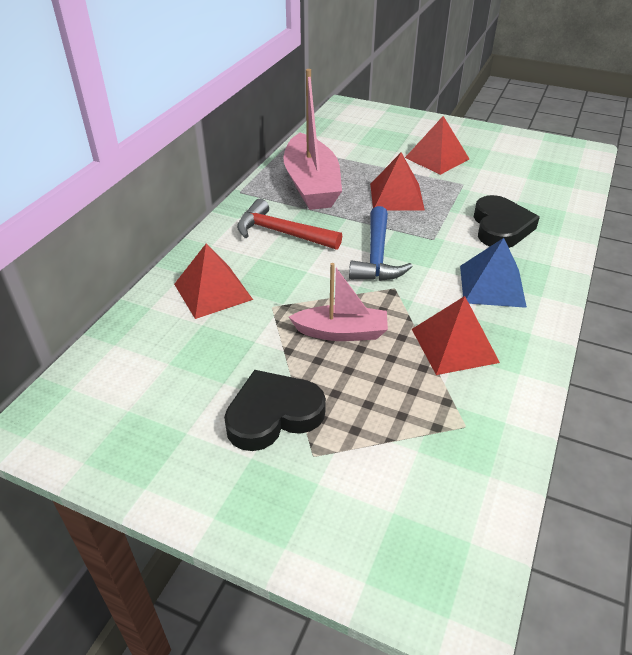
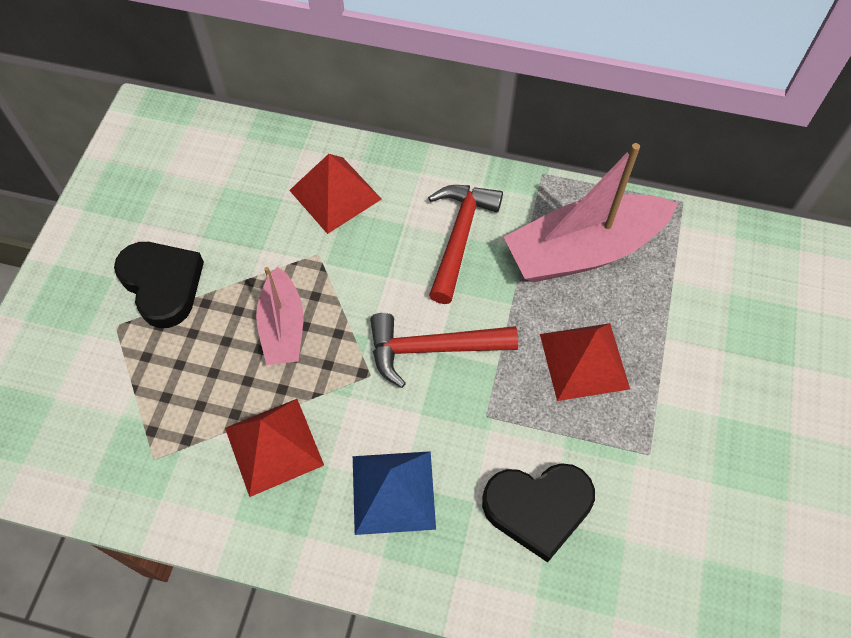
camera: 80 degrees right, 20 degrees up
(377, 256) = (432, 349): blue hammer -> red hammer
(437, 158) = (722, 412): red pyramid -> none

